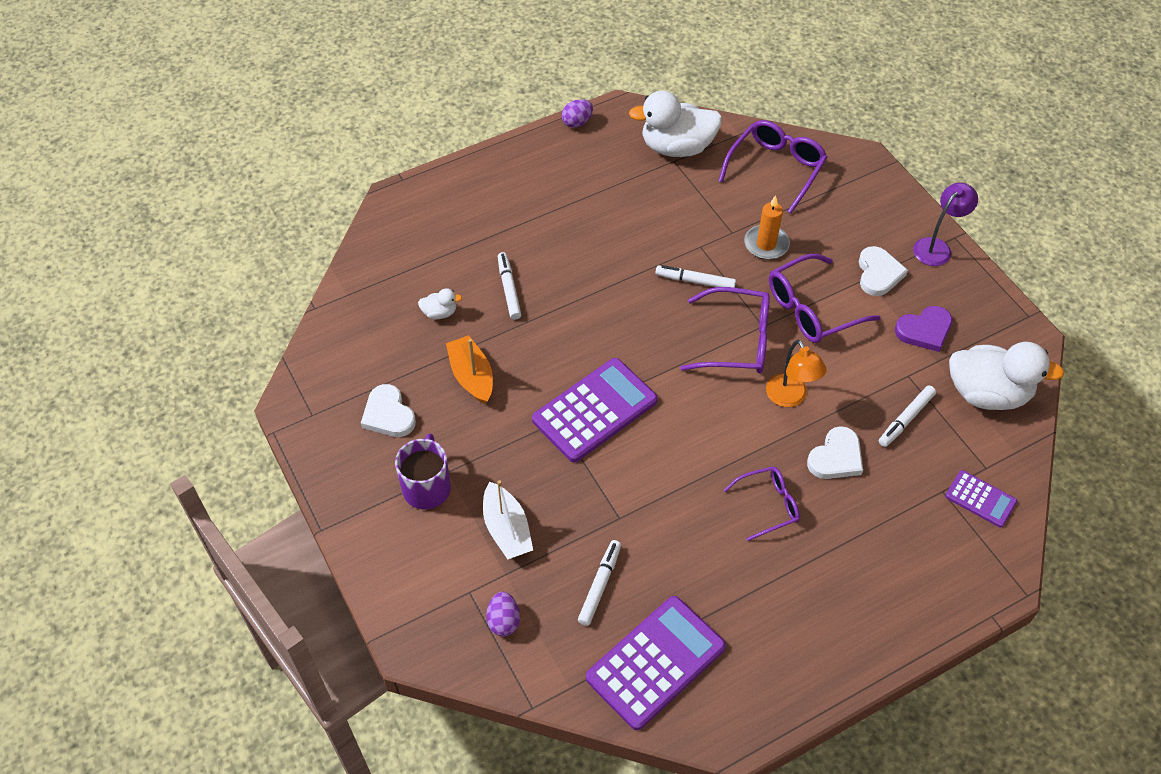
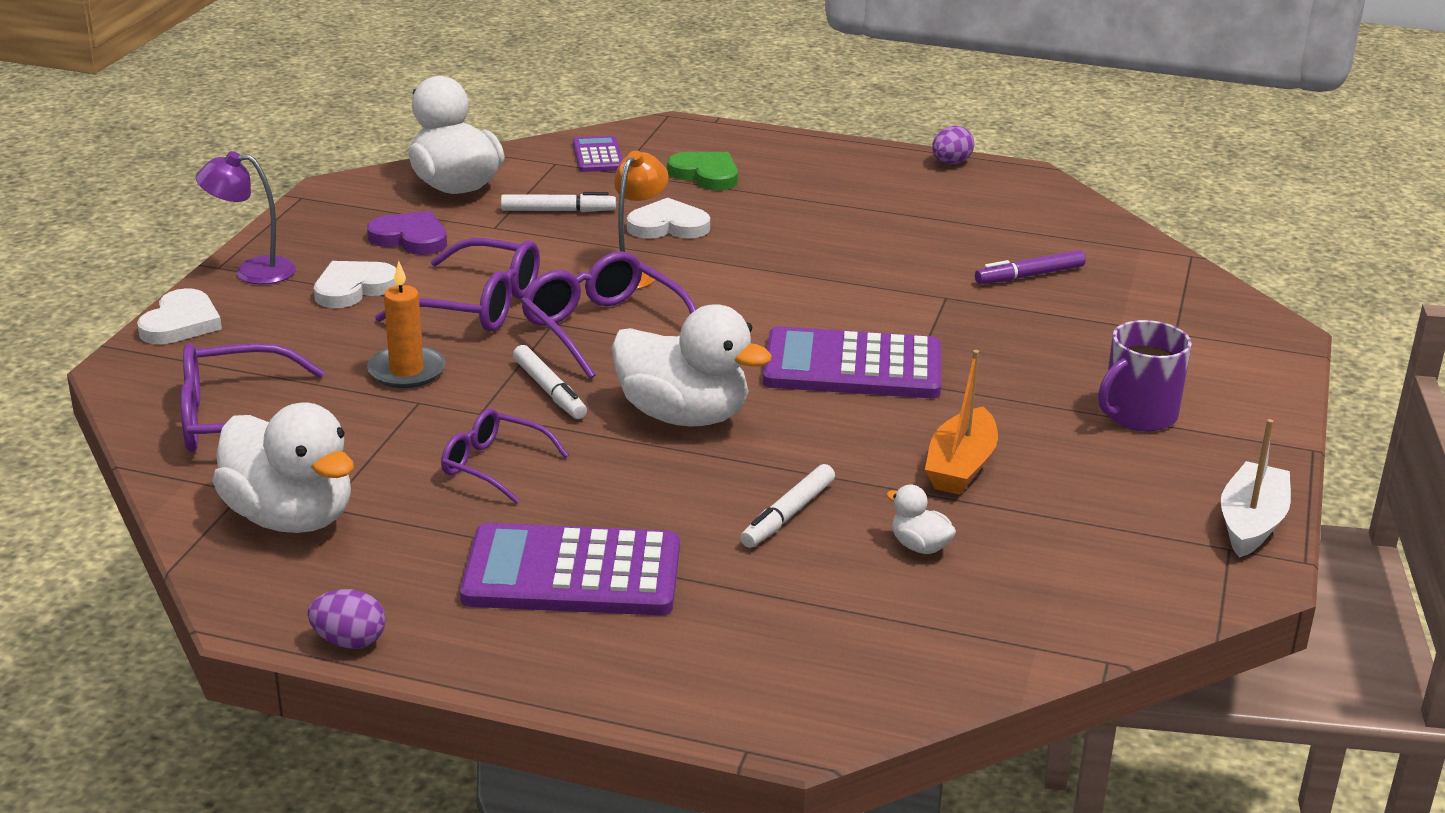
camera: 135 degrees left, 25 degrees down
(388, 414) = (1118, 493): white heart -> white heart (181, 323)
(503, 621) = (1160, 302): purple egg -> purple egg (951, 163)
(507, 529) = (1080, 346): white boat -> white boat (1251, 523)
(600, 585) = (1029, 276): white marker -> purple marker
(621, 312) = (684, 416): none -> white duck
(656, 662) = (1039, 223): purple calculator -> purple calculator (572, 573)
(768, 505) = (786, 236): purple glasses -> purple glasses (493, 465)
(898, 535) = (706, 174): none -> green heart

